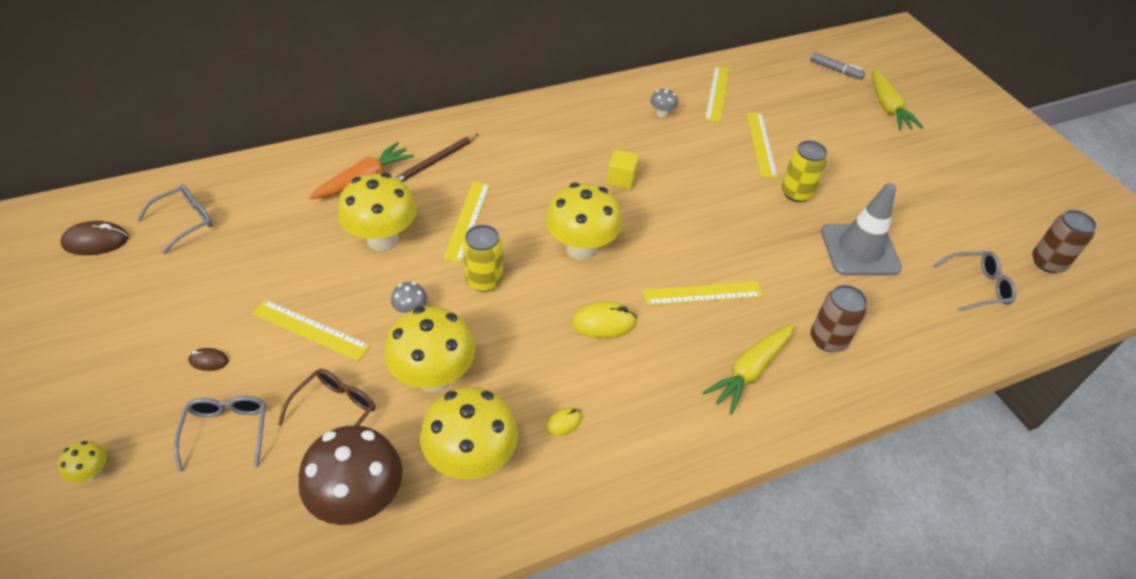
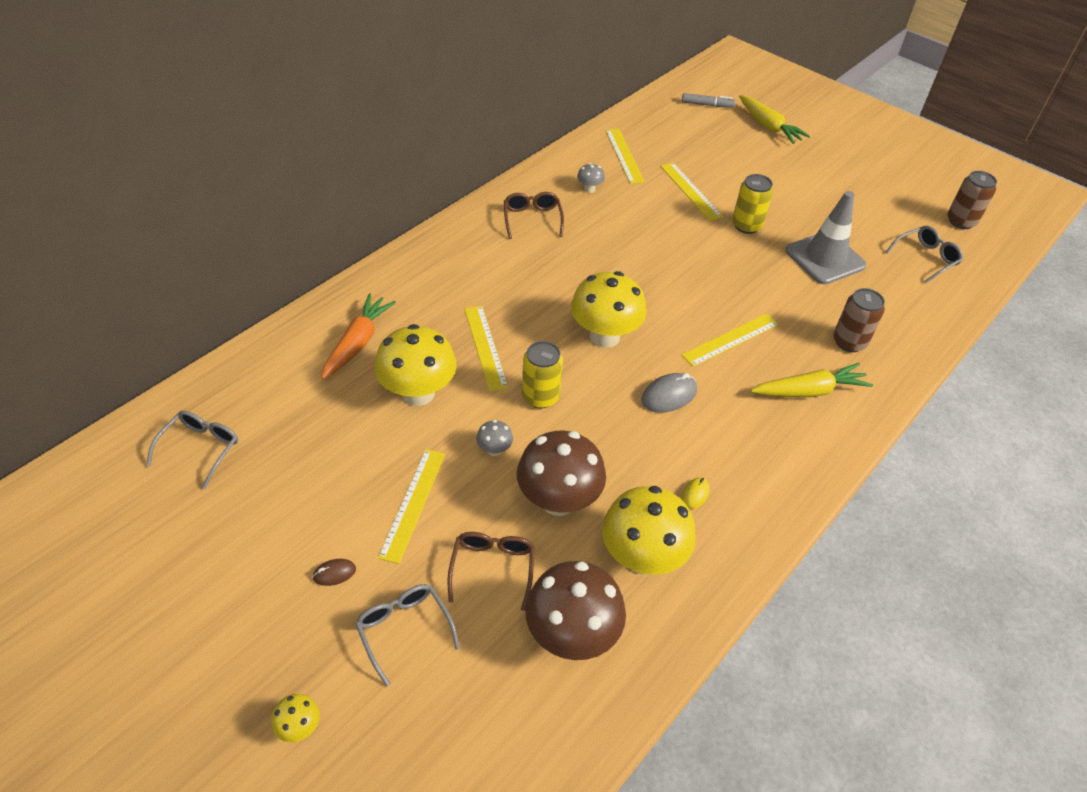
camera: 25 degrees left, 0 degrees up
(96, 241) = (116, 505): brown mouse -> none
(310, 329) = (412, 504): yellow ruler -> yellow ruler turned 75 degrees counterclockwise
(434, 377) = (558, 500): yellow mushroom -> brown mushroom
(435, 161) = (414, 301): brown pencil -> none
(589, 125) = (532, 219): none -> brown glasses
(604, 323) = (669, 395): yellow mouse -> grey mouse
(621, 179) = (595, 261): yellow cube -> none
(750, 371) = (809, 391): yellow carrot -> yellow carrot turned 120 degrees counterclockwise

